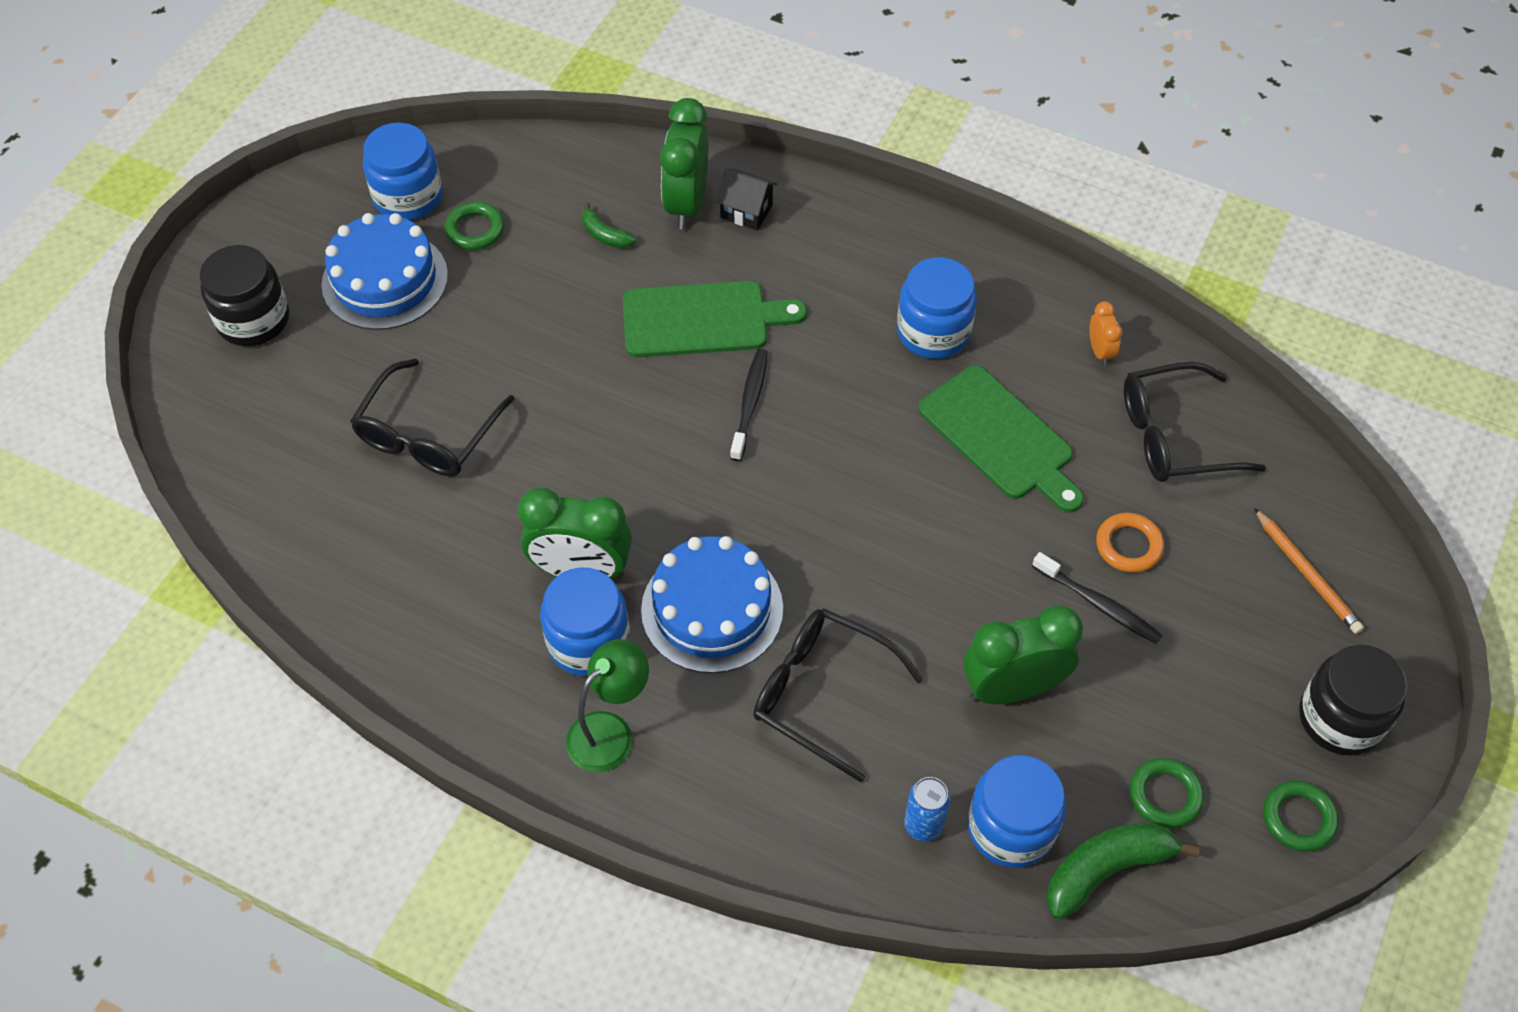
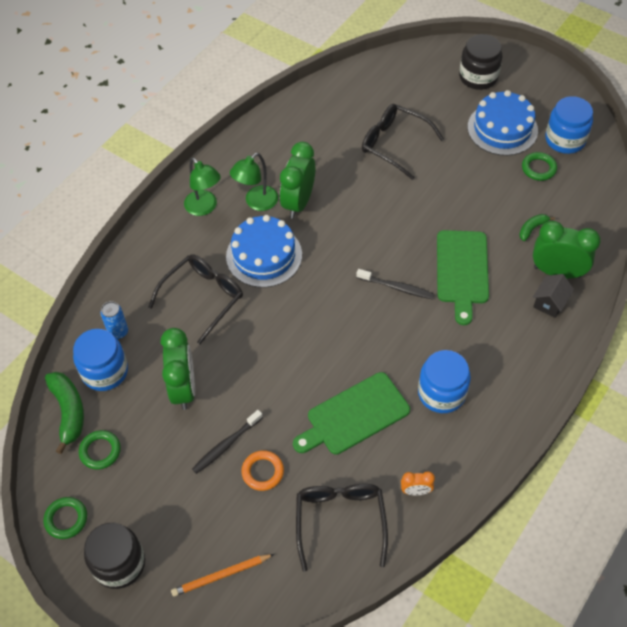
camera: 100 degrees right, 0 degrees up
(588, 641) = (256, 203): blue jar -> green lamp

